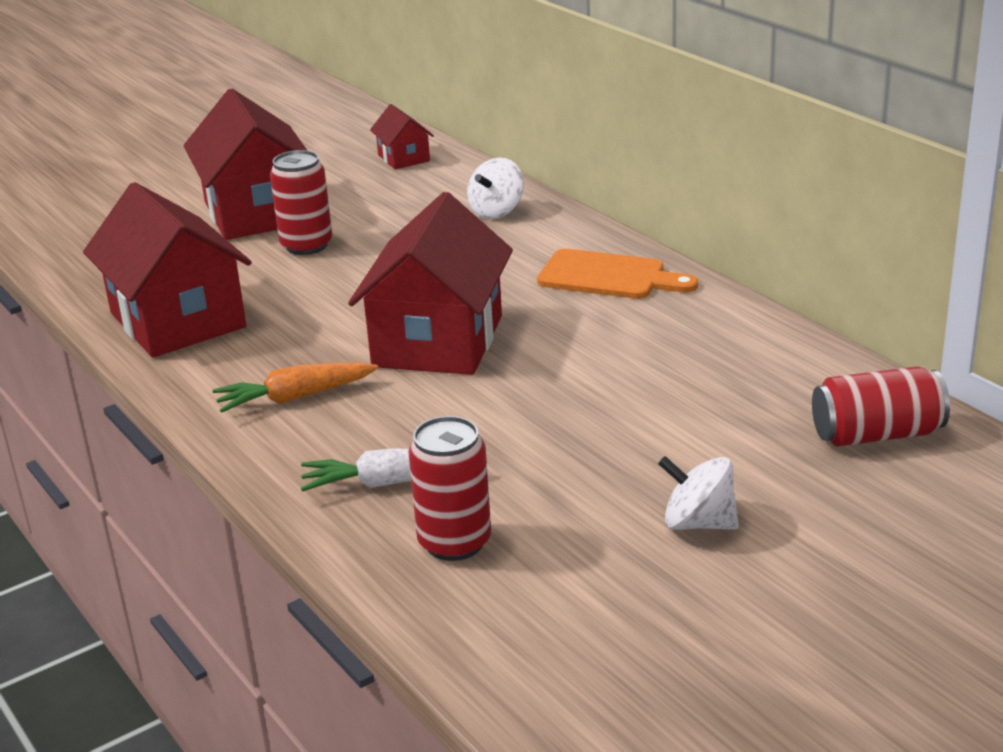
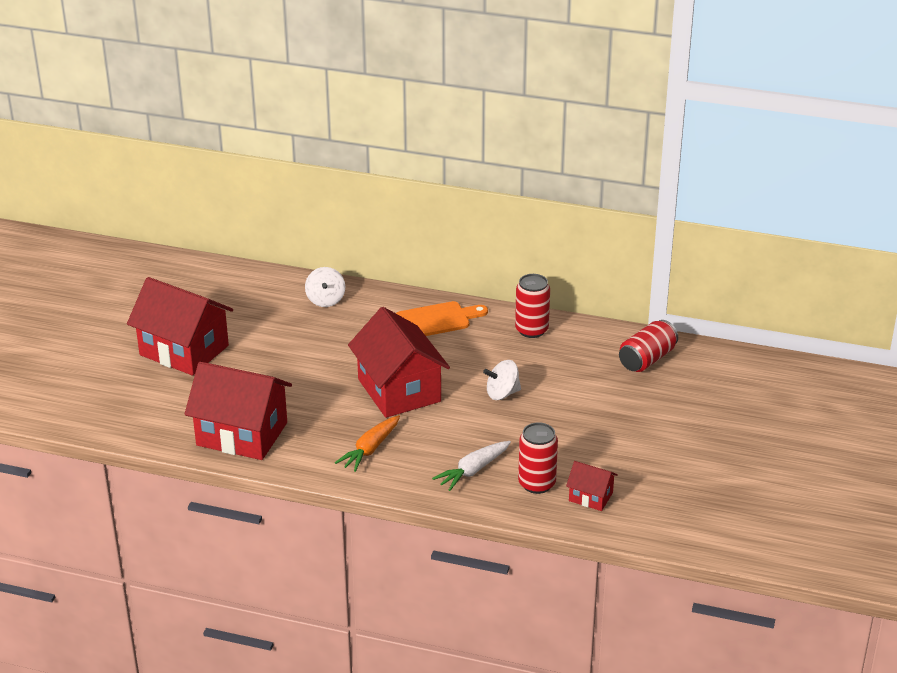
camera: 40 degrees left, 5 degrees up
(306, 245) = (247, 361): red can -> red can (531, 330)
(404, 158) = (220, 281): red house -> red house (590, 497)
(698, 523) = (622, 431): white spinning top -> white spinning top (502, 393)

